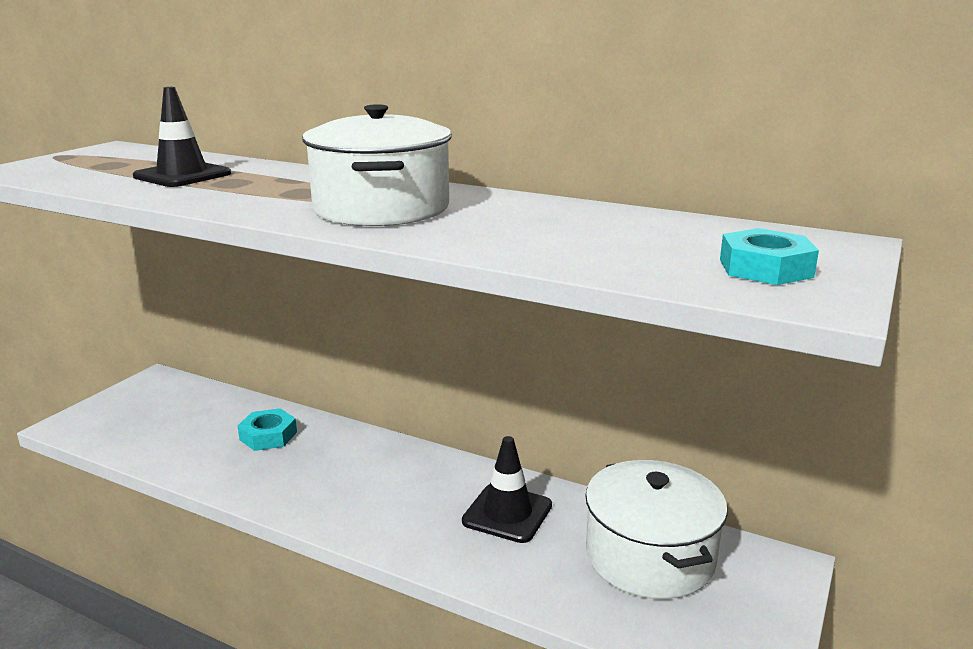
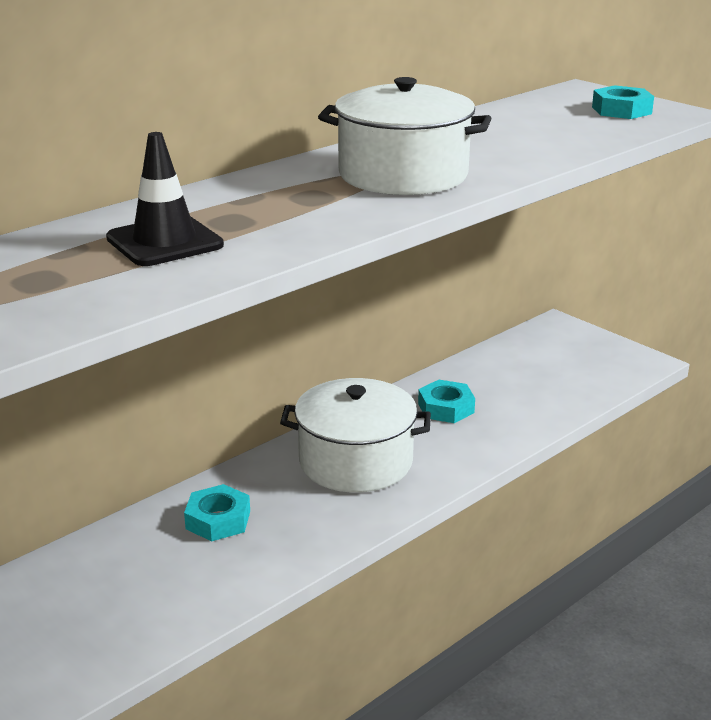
camera: 70 degrees left, 5 degrees up
(507, 513) = (446, 408): black traffic cone -> turquoise nut
(649, 556) = (527, 365): white pot -> white pot (355, 461)

